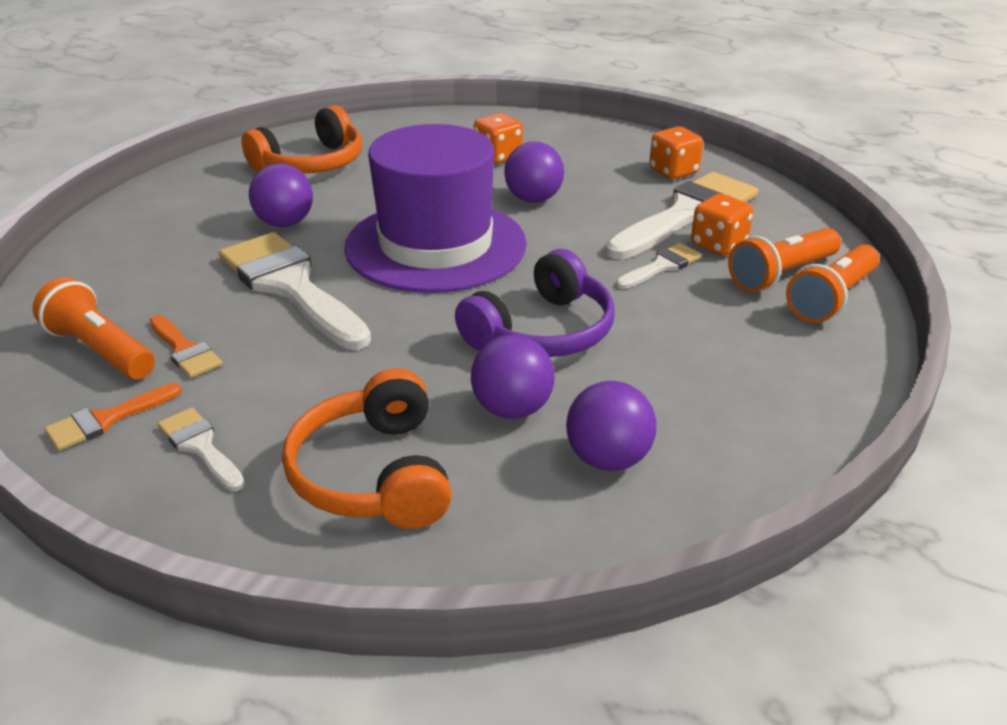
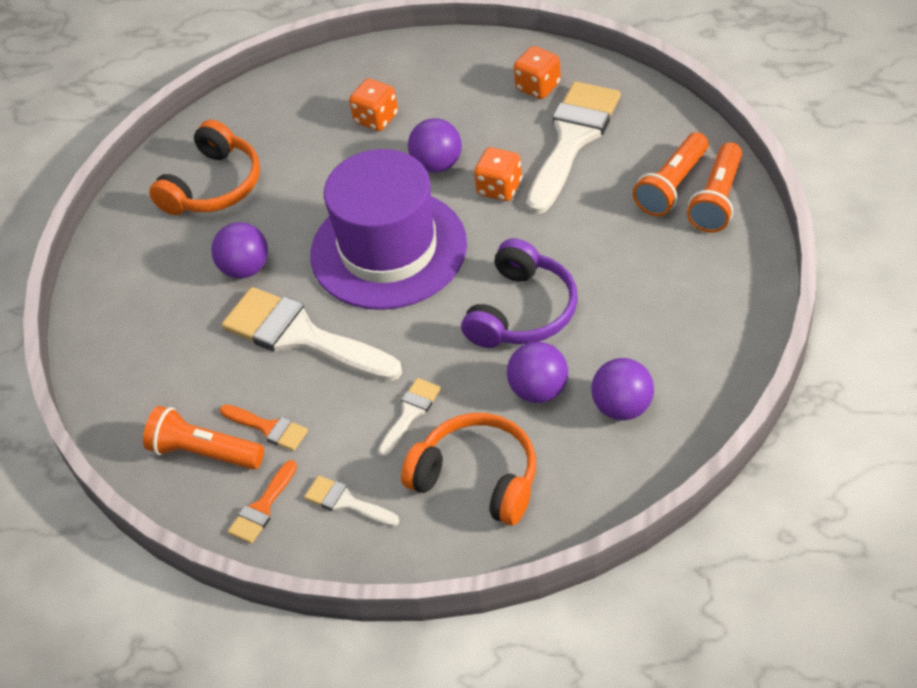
camera: 15 degrees left, 15 degrees up
(373, 474) = (477, 478): orange headphones -> orange headphones turned 150 degrees clockwise
(661, 266) = (578, 209): white brush -> white brush (410, 413)
(718, 245) = (612, 169): orange dice -> orange dice (499, 188)

